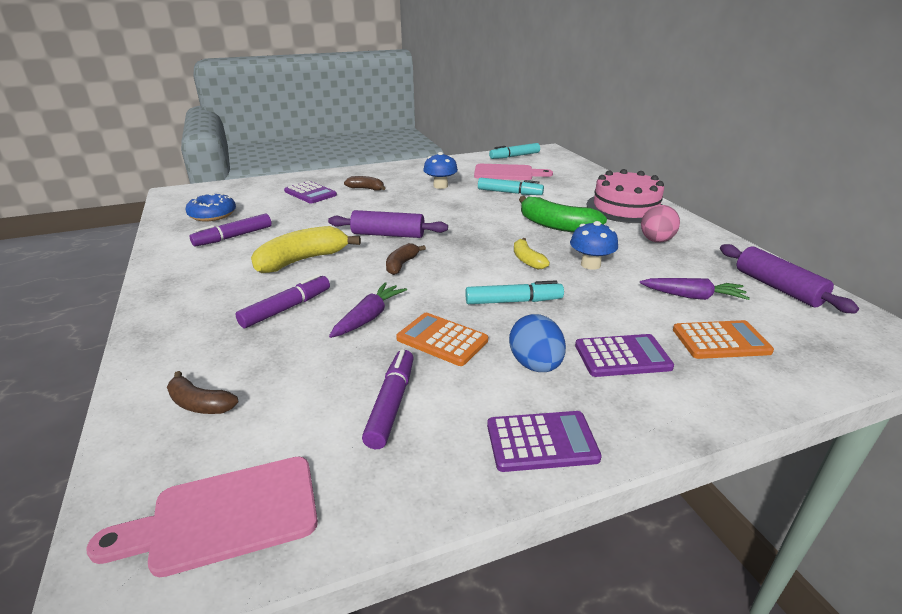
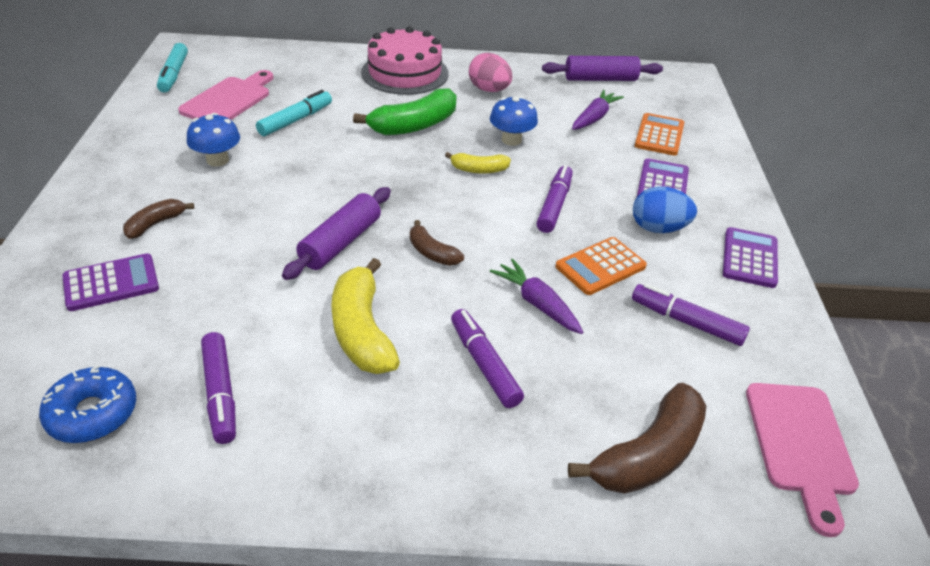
camera: 70 degrees left, 10 degrees up
(200, 404) = (648, 455): brown banana -> brown banana, size x1.82
(513, 301) = (554, 205): turquoise marker -> purple marker

